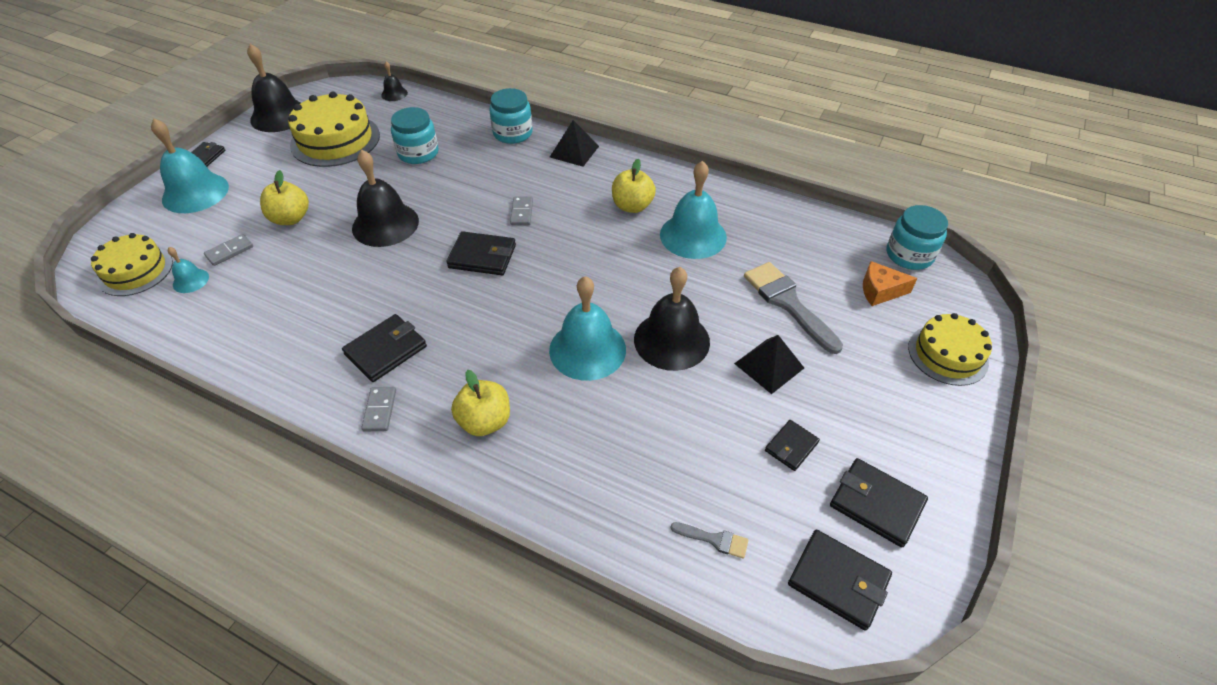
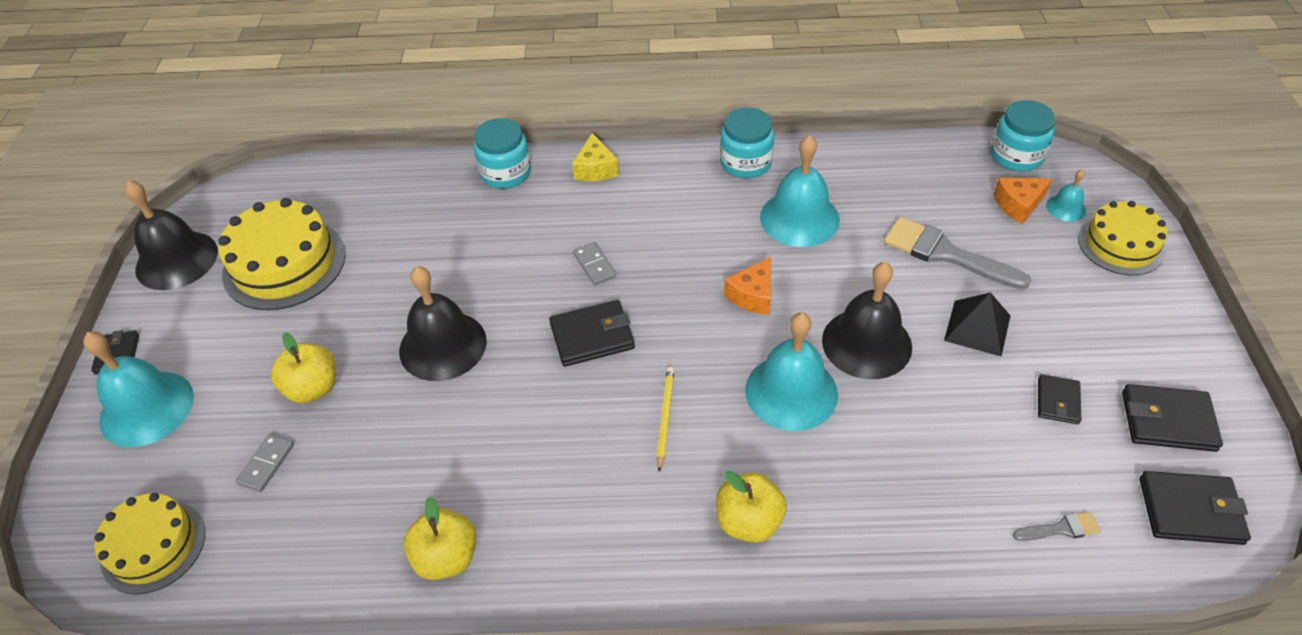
camera: 25 degrees left, 0 degrees up
(190, 280) = (245, 524): turquoise bell -> turquoise bell (1066, 208)
(380, 410) = (623, 567): grey domino -> none
(386, 350) = (572, 495): black wallet -> none
(394, 94) = (312, 175): black bell -> none
(418, 153) = (409, 240): turquoise jar -> turquoise jar (745, 163)
(486, 328) = (665, 417): none -> yellow pencil
(574, 151) = (595, 169): black pyramid -> yellow cheese
(614, 274) = (752, 295): none -> orange cheese
(632, 206) = (711, 210): yellow apple -> yellow apple (446, 558)

